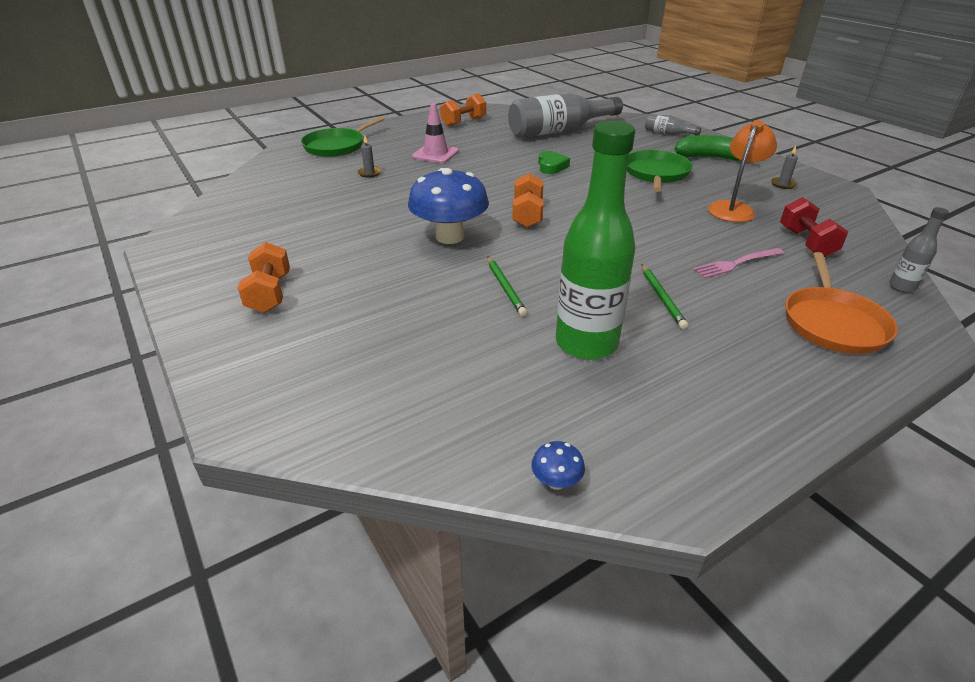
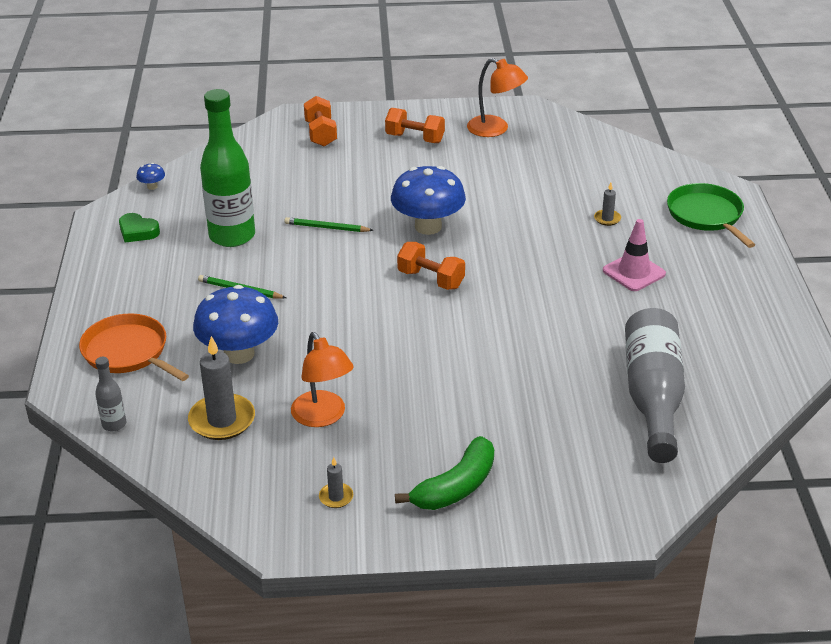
camera: 120 degrees right, 0 degrees up
(225, 251) = (495, 129): none -> orange lamp
(464, 122) = (742, 327): orange dumbbell -> orange dumbbell (320, 134)
(551, 166) = (534, 340): green heart -> green heart (138, 232)
(656, 173) = (451, 409): green pan -> none
(667, 133) = (572, 498): grey bottle -> none
(736, 263) = (239, 354): pink fork -> blue mushroom
(806, 242) = (222, 420): red dumbbell -> grey candle

